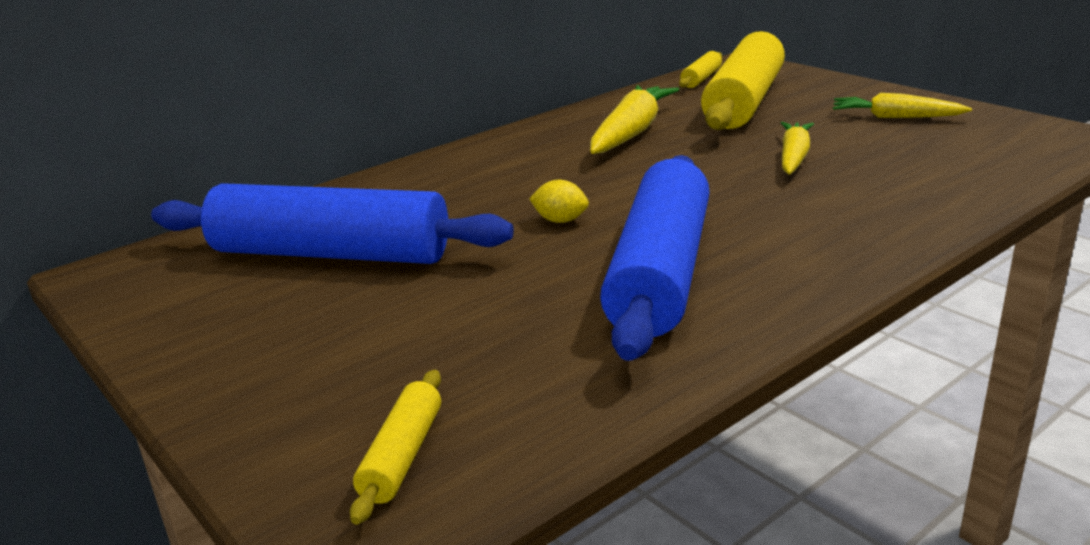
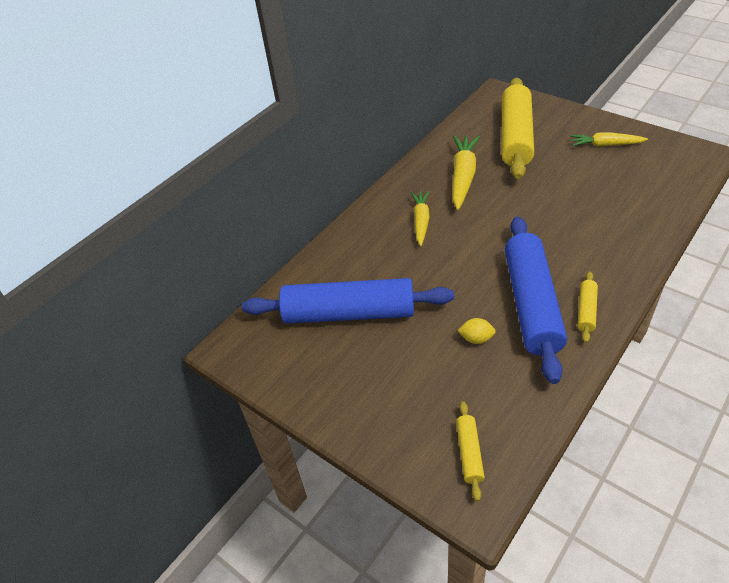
camera: 10 degrees left, 20 degrees up
(560, 220) = (460, 266): yellow lemon -> yellow lemon (476, 339)
(701, 78) = (480, 113): yellow rolling pin -> yellow rolling pin (586, 311)
(793, 157) = (563, 191): yellow carrot -> yellow carrot (421, 221)

